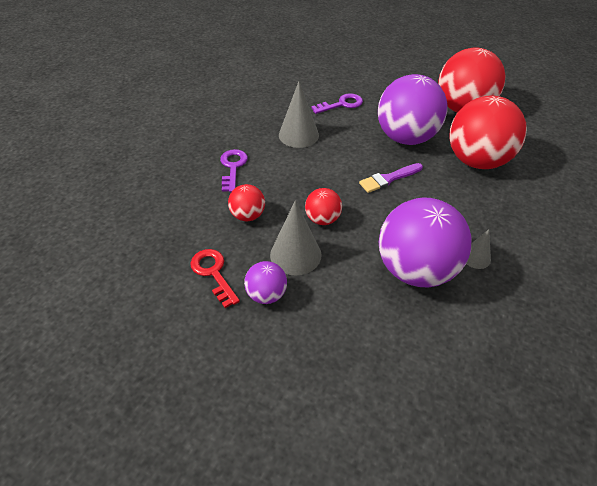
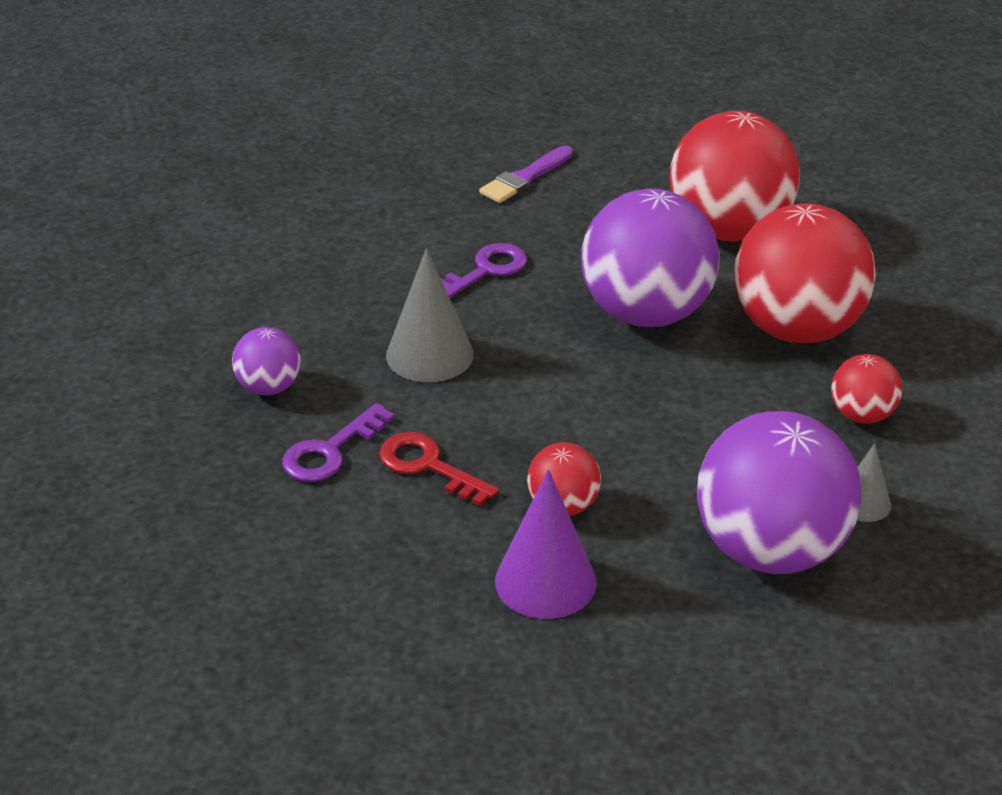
camera: 20 degrees left, 10 degrees down
(213, 273) = (409, 654): red key -> red key (428, 466)
(233, 167) = (330, 451): purple key -> purple key turned 120 degrees counterclockwise
(248, 215) = (415, 535): red ball -> red ball (862, 415)
(266, 294) = (529, 662): purple ball -> purple ball (269, 387)
(295, 254) = (545, 581): grey cone -> purple cone
(388, 179) = (650, 401): purple brush -> purple brush (525, 178)

